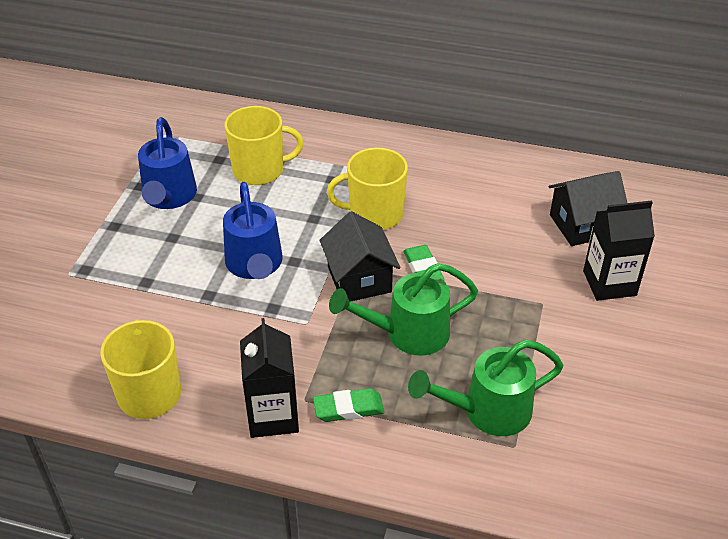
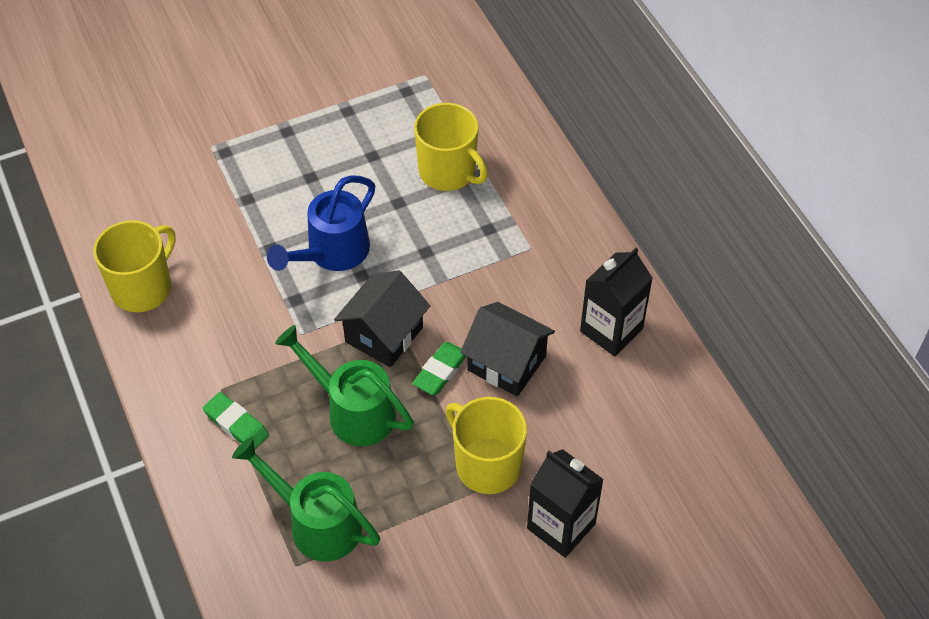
camera: 50 degrees right, 10 degrees up
(168, 197) = (353, 139): blue watering can -> none
(273, 416) = (187, 380): black carton -> black carton (611, 330)
(374, 214) = (475, 290): yellow mug -> yellow mug (487, 465)
(582, 225) = (623, 458): black house -> black house (506, 363)

